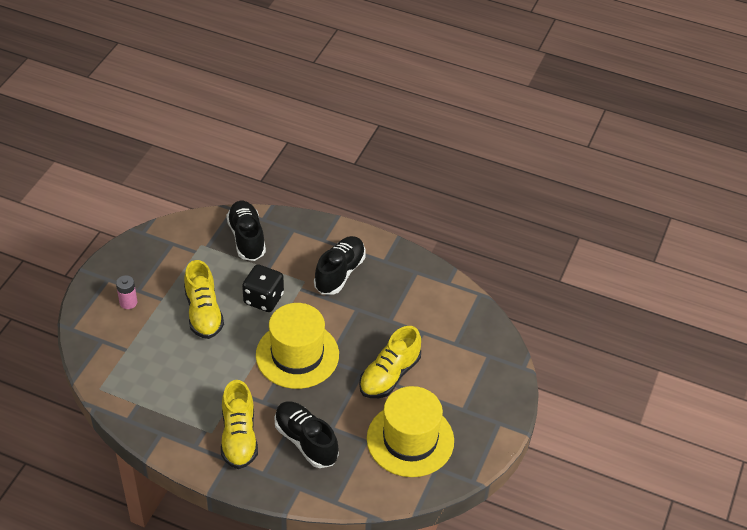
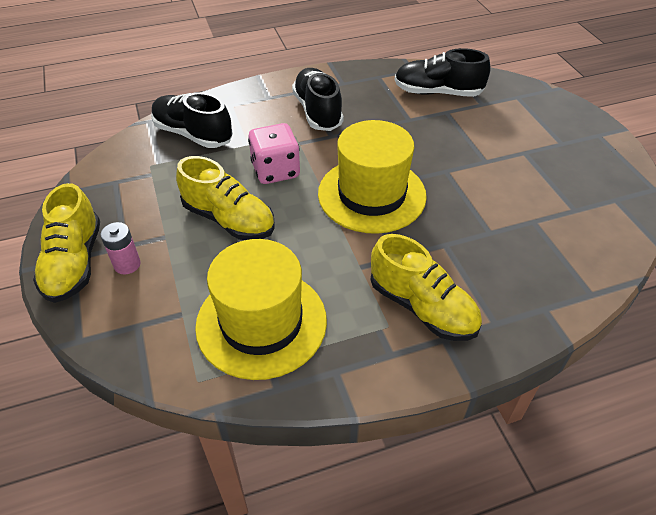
camera: 40 degrees left, 0 degrees up
(263, 299) = (275, 171): black dice -> pink dice
(306, 441) = (487, 261): black shoe -> black shoe (437, 92)
(389, 375) = (471, 157): yellow shoe -> yellow shoe (74, 262)
(410, 440) = (563, 193): yellow hat -> yellow hat (261, 322)

